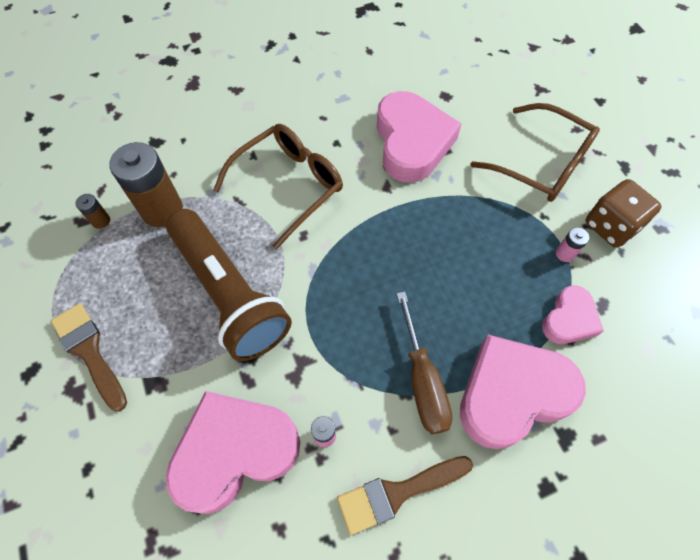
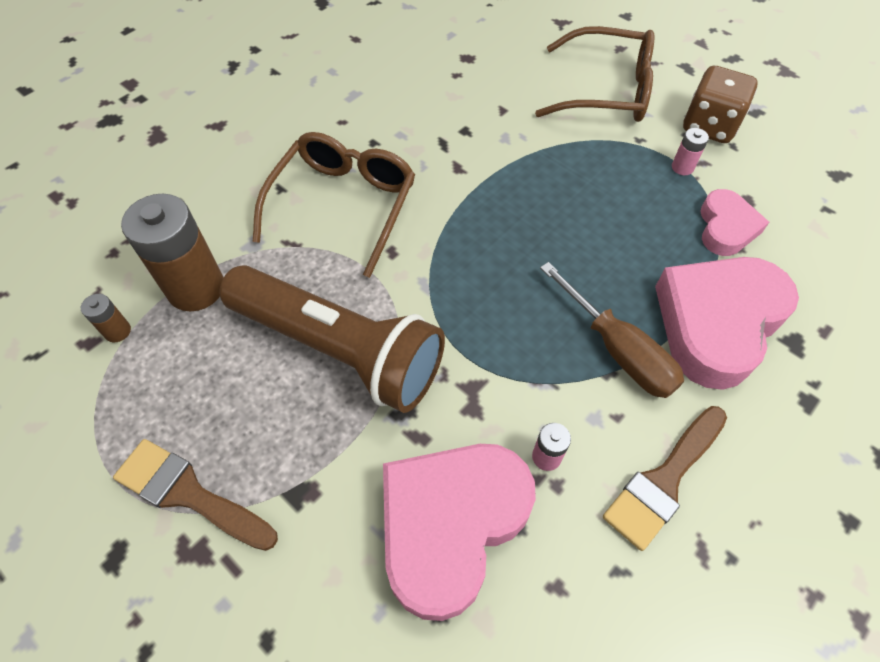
camera: 25 degrees left, 5 degrees down
(411, 142) = (459, 114): pink heart -> none

